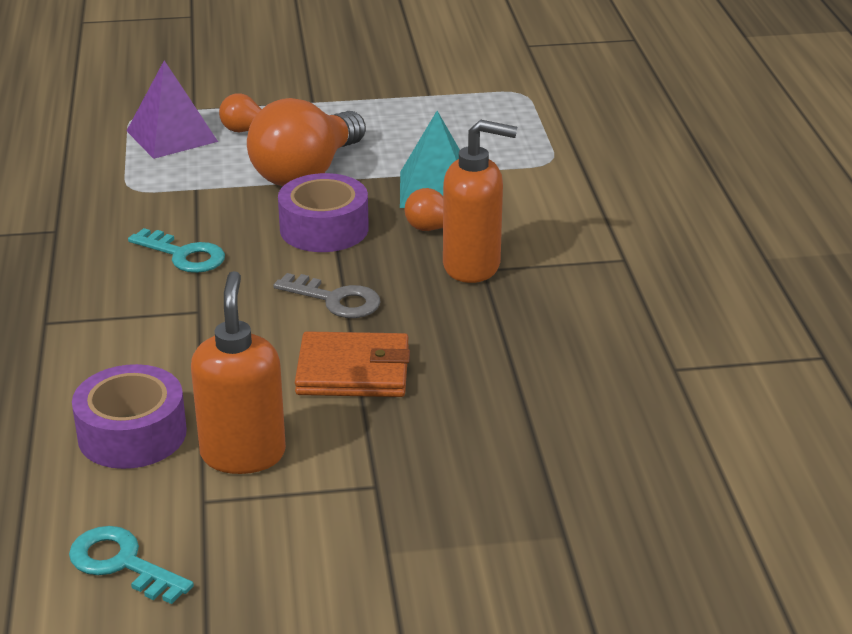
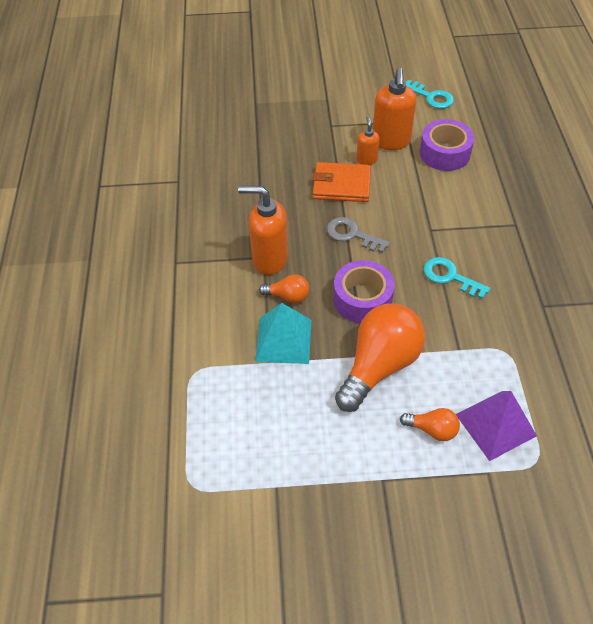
camera: 175 degrees left, 20 degrees up
(300, 416) = (366, 160): none -> orange soap dispenser

